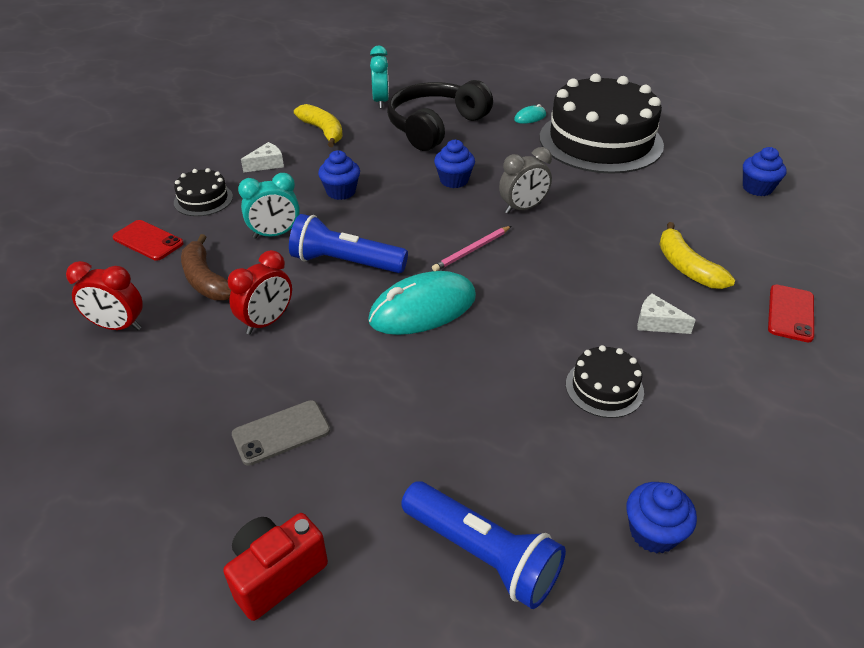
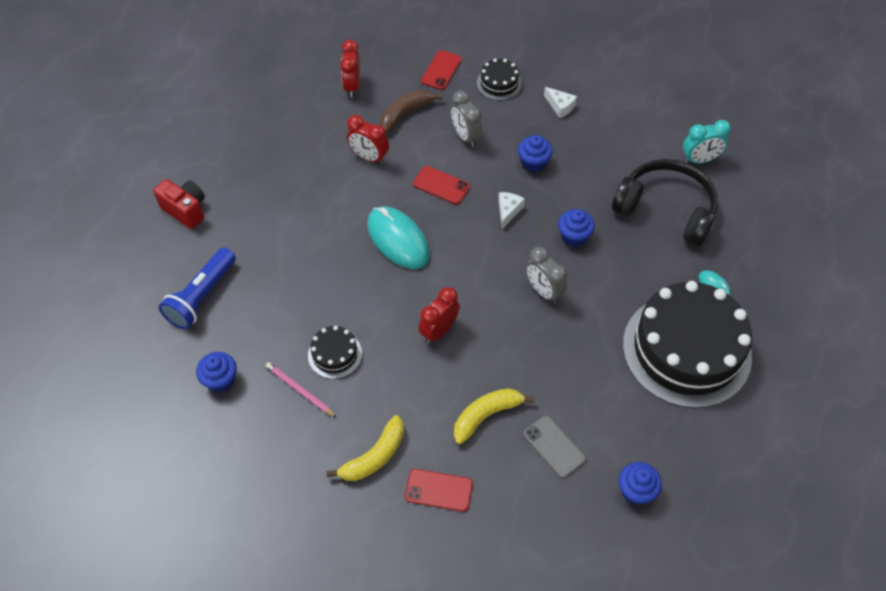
camera: 80 degrees right, 15 degrees up
(275, 234) = (465, 136): turquoise clock -> grey clock
(281, 433) = (276, 189): grey phone -> grey phone (554, 447)
(323, 131) = (627, 130): yellow banana -> yellow banana (374, 456)
(345, 262) = (441, 185): blue flashlight -> red phone
(472, 250) = (474, 261): pink pencil -> pink pencil (300, 390)
(571, 289) = (439, 331): none -> red clock
(657, 323) = (409, 390): white cheese -> white cheese (508, 211)

